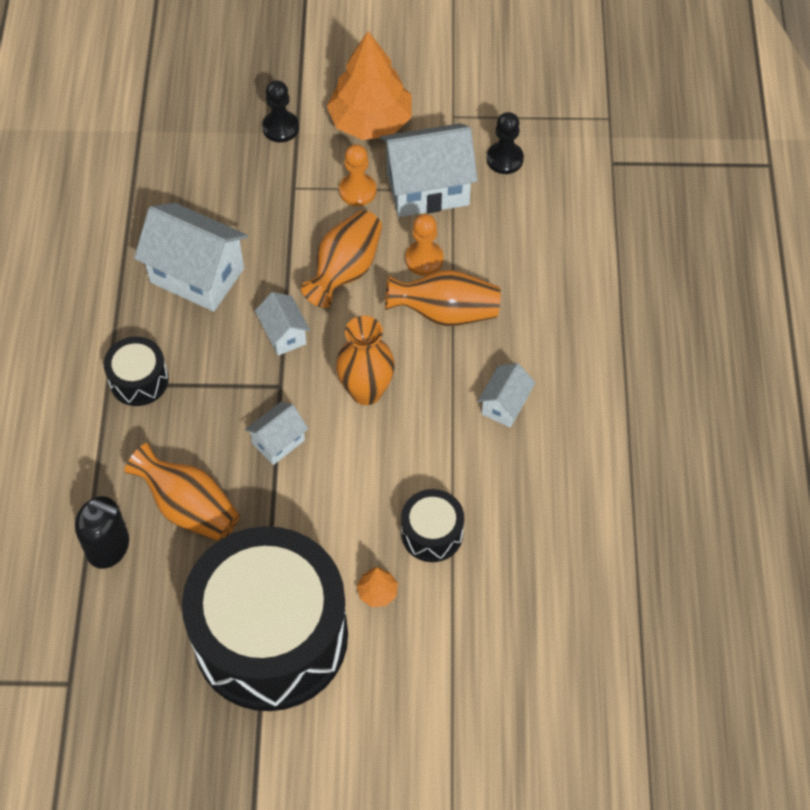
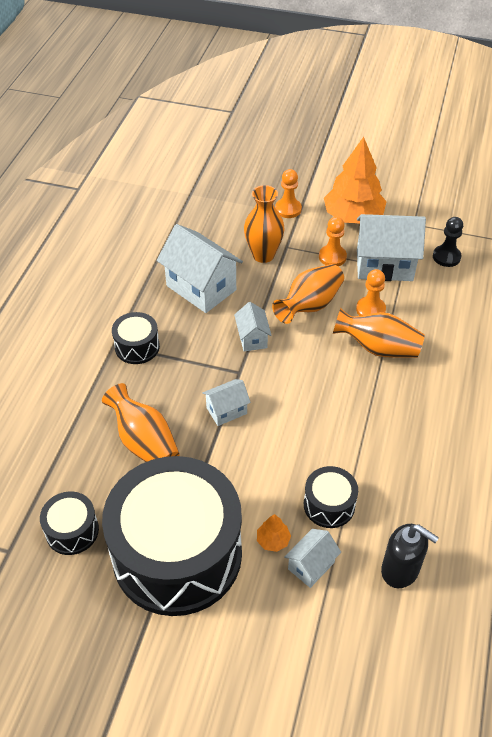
camera: 15 degrees right, 10 degrees down
(108, 547) = (75, 457): black soap dispenser -> black soap dispenser (400, 570)
(137, 640) = (72, 531): none -> black drum
(280, 128) = (288, 209): black pawn -> orange pawn
(366, 391) = (303, 389): orange vase -> orange vase (263, 255)
(505, 405) = (410, 422): white house -> white house (311, 566)

